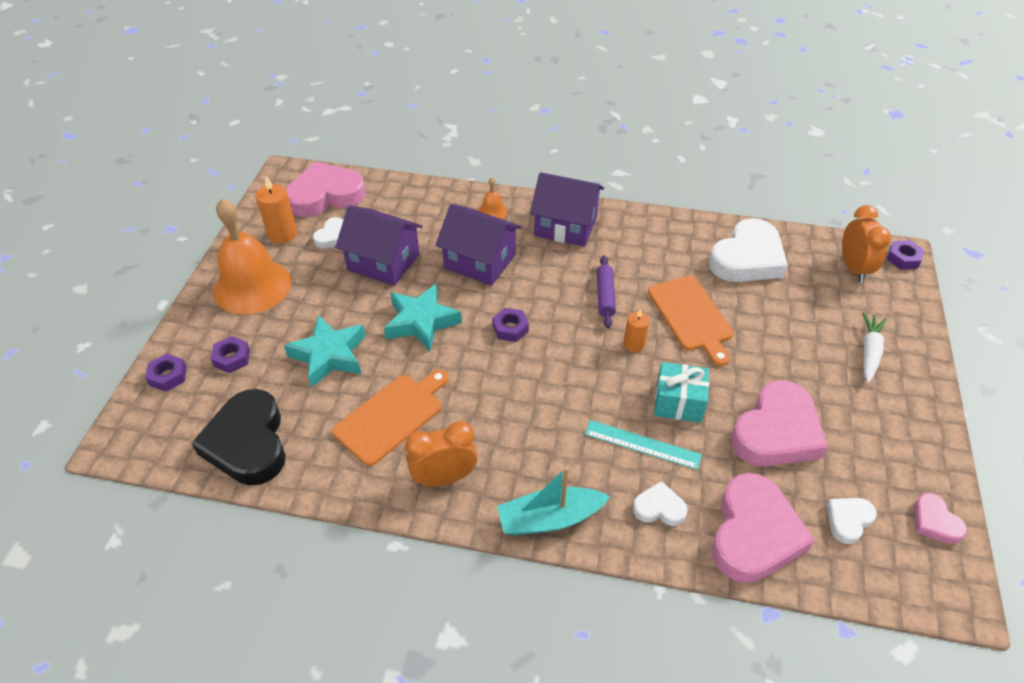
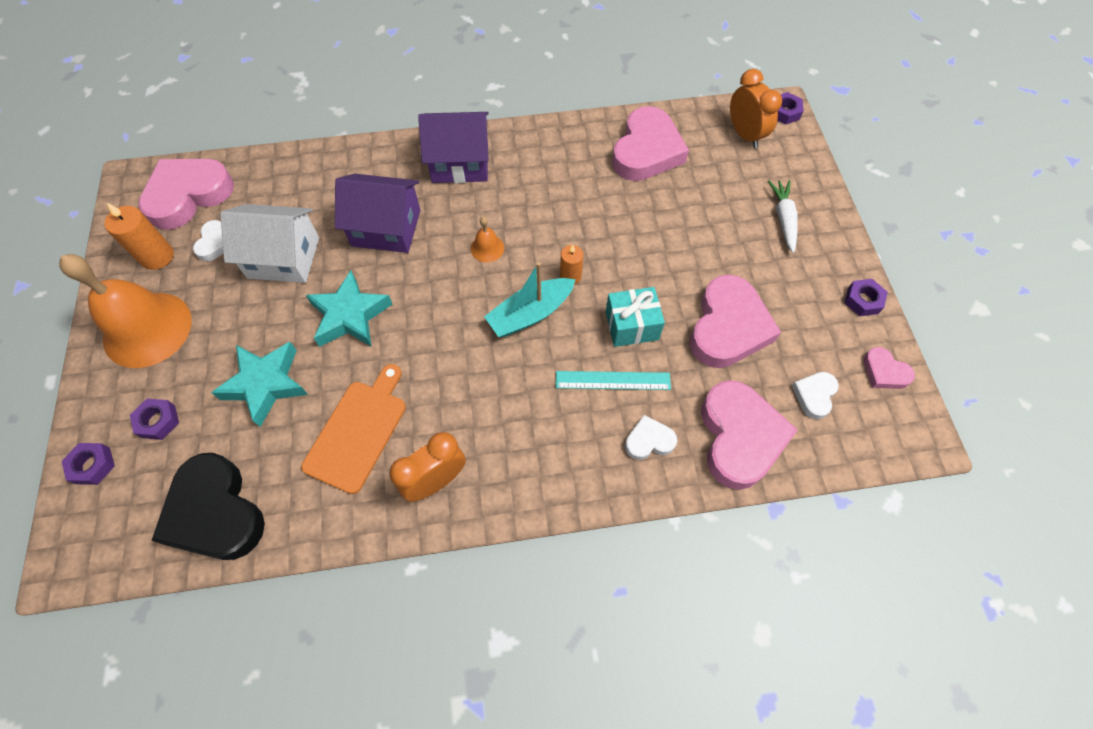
camera: 20 degrees left, 15 degrees up
(383, 262) = (284, 258): purple house -> white house
(492, 211) = (379, 166): orange bell -> orange bell (487, 248)
(510, 328) = (444, 295): purple nut -> purple nut (862, 300)
(550, 519) = (552, 487): turquoise boat -> turquoise boat (530, 314)
(605, 296) = (525, 231): purple rolling pin -> none
(691, 316) = (614, 229): orange cutting board -> none
(747, 258) = (646, 151): white heart -> pink heart

